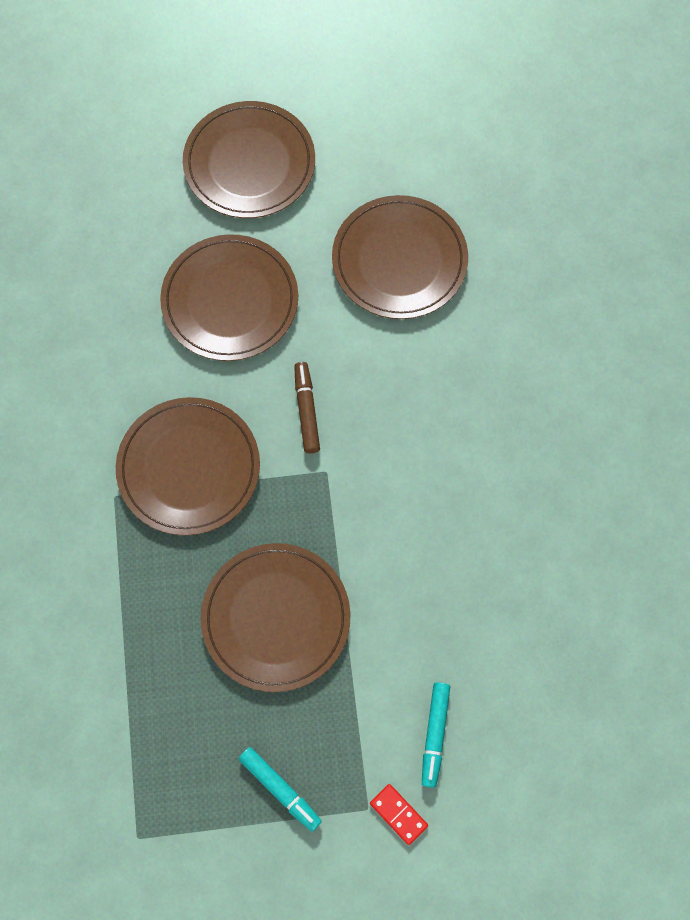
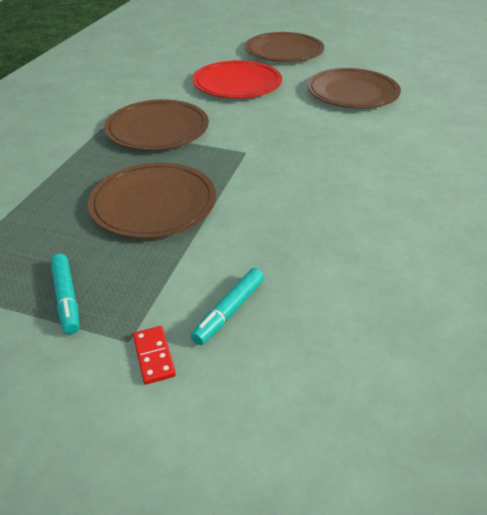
camera: 25 degrees right, 30 degrees down
(230, 300) = (237, 83): brown plate -> red plate
(306, 410) = (252, 127): brown marker -> none

